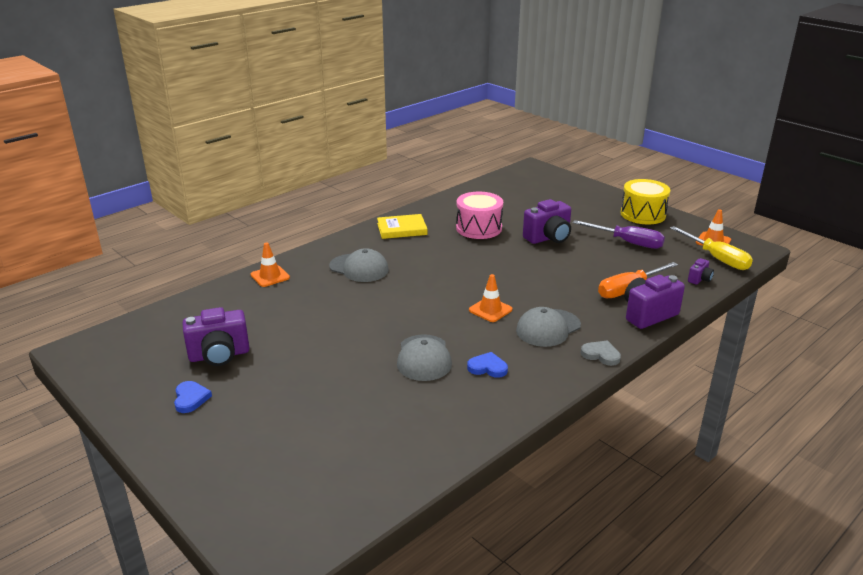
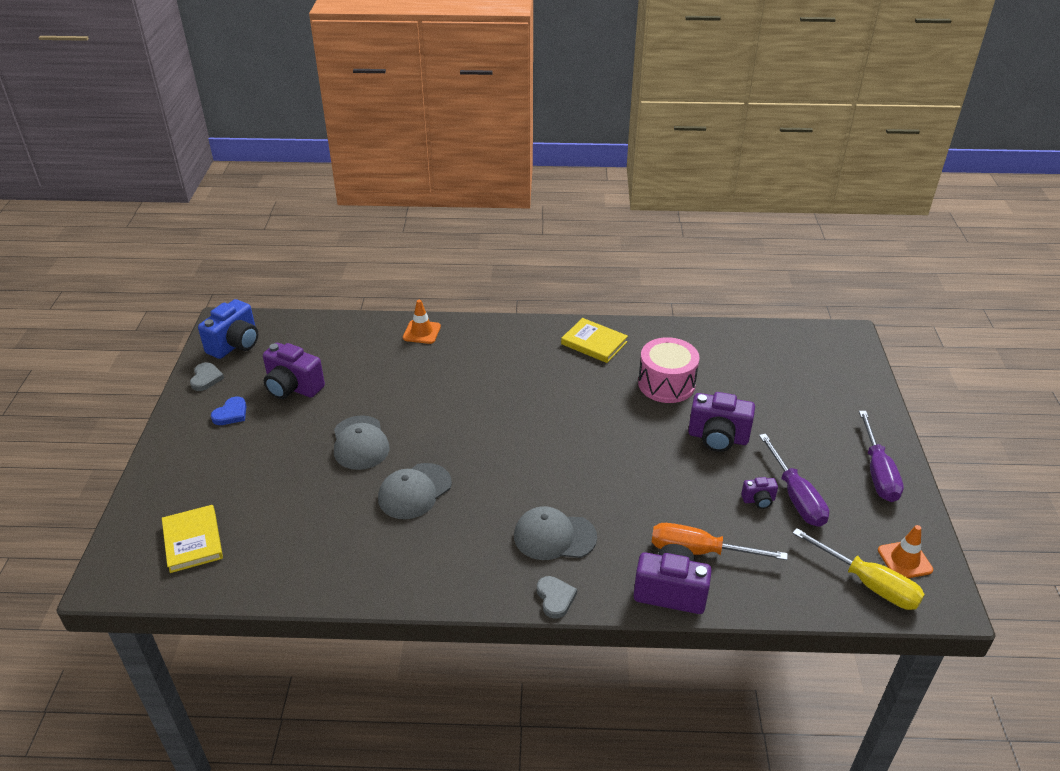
camera: 45 degrees right, 10 degrees up
(112, 357) = (235, 344): none -> blue camera
(122, 391) = (206, 378): none -> grey heart
(305, 489) = (193, 541): none -> yellow book
(359, 268) = (497, 366): grey cap -> grey cap (360, 443)
(487, 367) = (446, 537): blue heart -> none
(490, 310) = (536, 482): orange traffic cone -> none
(643, 214) = (878, 472): yellow drum -> purple screwdriver
(699, 279) = (799, 593): purple camera -> purple camera (758, 500)
(717, 258) = (868, 583): yellow screwdriver -> yellow screwdriver turned 60 degrees counterclockwise

